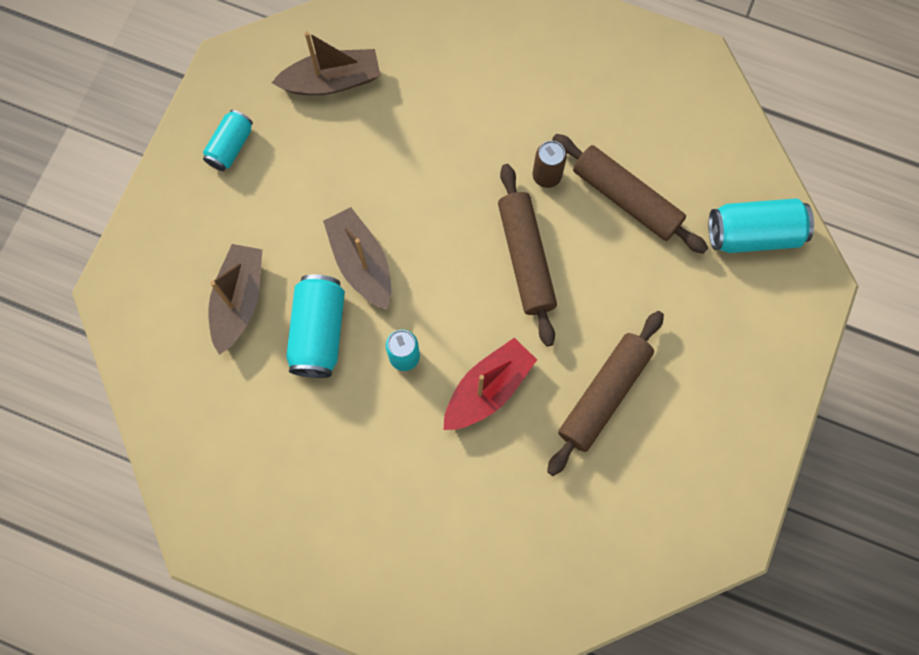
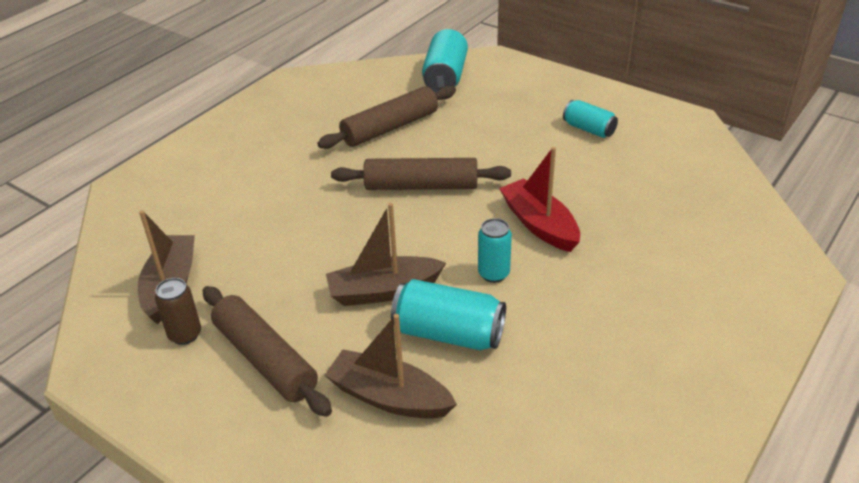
camera: 75 degrees left, 35 degrees down
(230, 146) = (196, 380): turquoise can -> turquoise can (589, 129)
(546, 176) = (349, 164): brown can -> brown can (185, 334)
(604, 395) = (559, 162): brown rolling pin -> brown rolling pin (265, 359)

